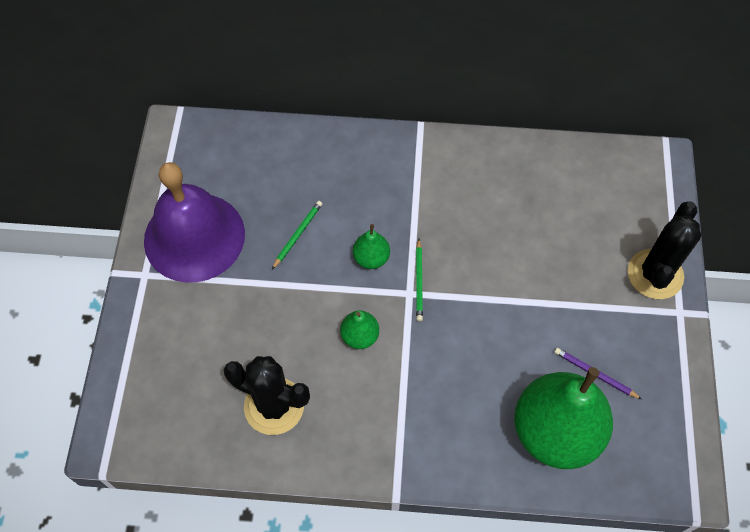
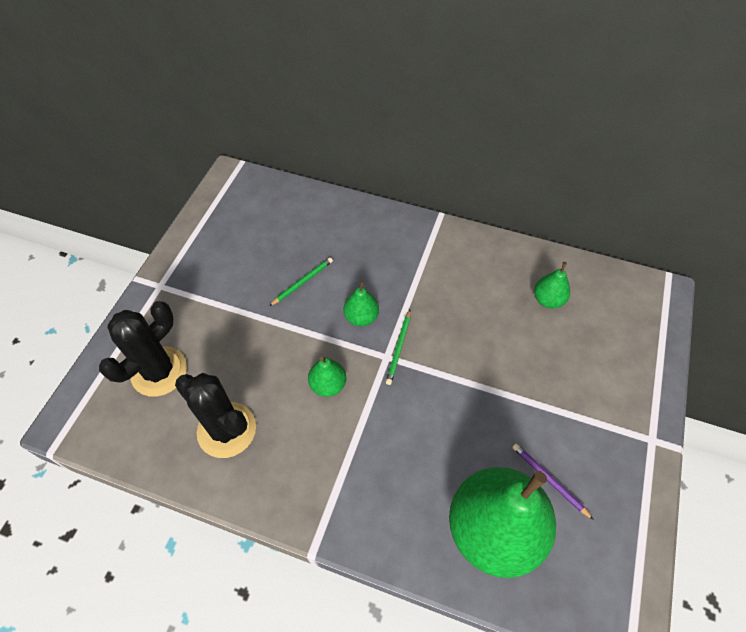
camera: 15 degrees right, 5 degrees down
(194, 237) = (213, 264): purple bell -> none
(553, 195) = (548, 300): none -> green pear
(655, 274) = (633, 396): black cactus -> black cactus (159, 371)

